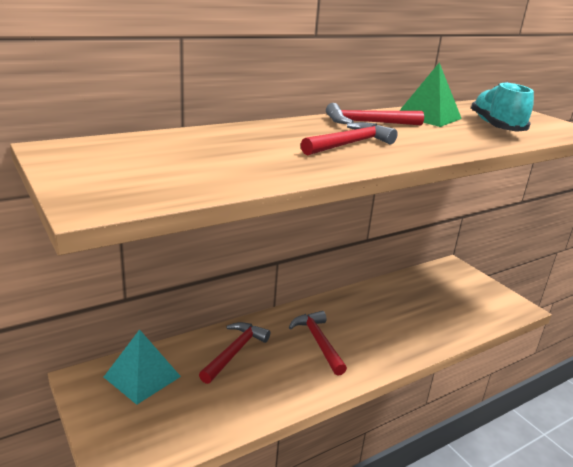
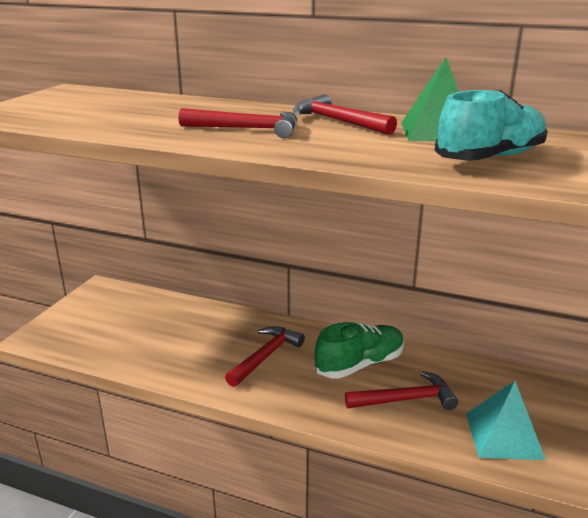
camera: 55 degrees right, 0 degrees up
(142, 376) = (126, 304): turquoise pyramid -> turquoise pyramid (504, 435)
(235, 352) = (198, 325): red hammer -> red hammer (405, 399)
(370, 311) = (360, 364): none -> green shoe

